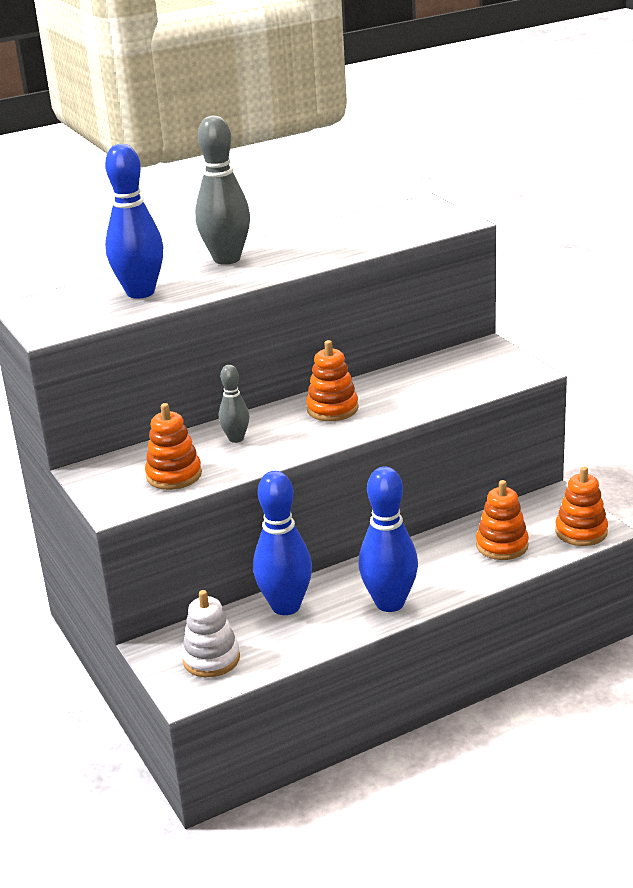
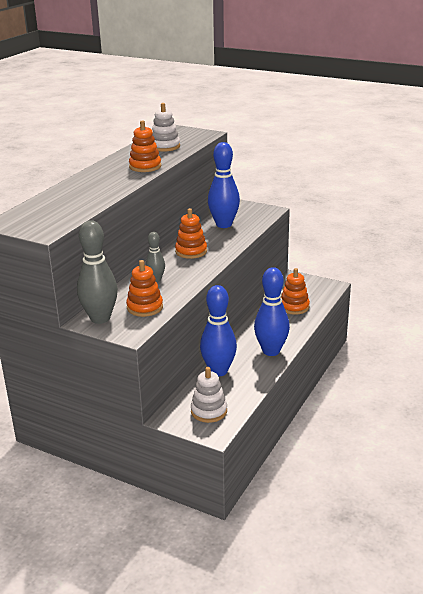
camera: 35 degrees left, 0 degrees up
(140, 292) = (74, 200): blue bowling pin -> blue bowling pin (224, 224)
(227, 259) = (101, 173): grey bowling pin -> grey bowling pin (100, 318)
(369, 232) = (165, 146): none -> white stacking toy
(581, 532) = (323, 289): orange stacking toy -> orange stacking toy (145, 166)

